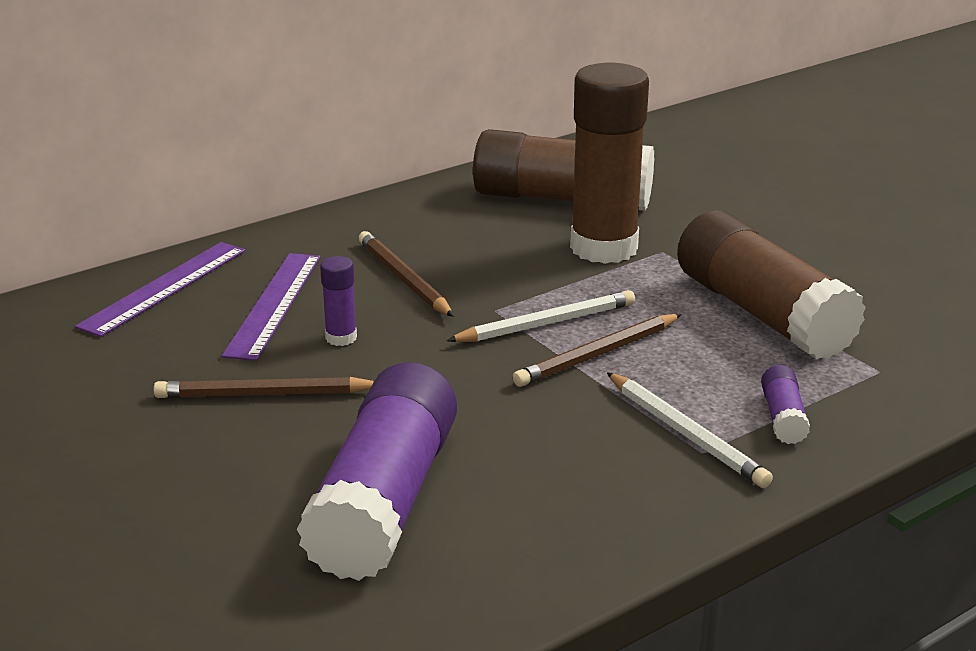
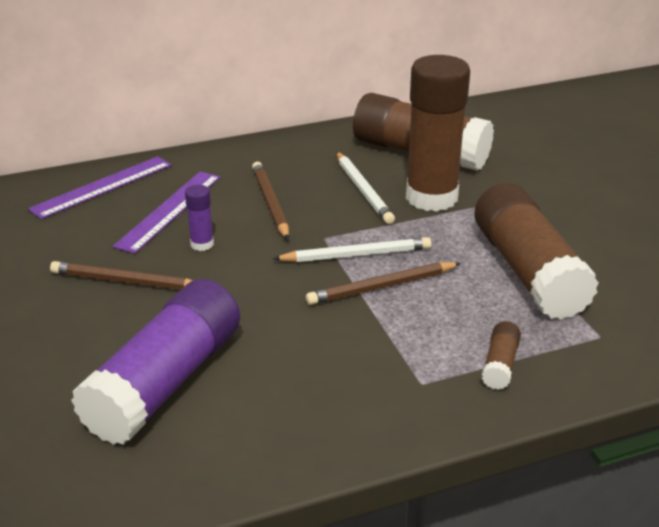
camera: 15 degrees right, 5 degrees up
(686, 434) = (416, 366): white pencil -> white pencil (363, 190)
(783, 417) = (500, 364): purple glue stick -> brown glue stick

